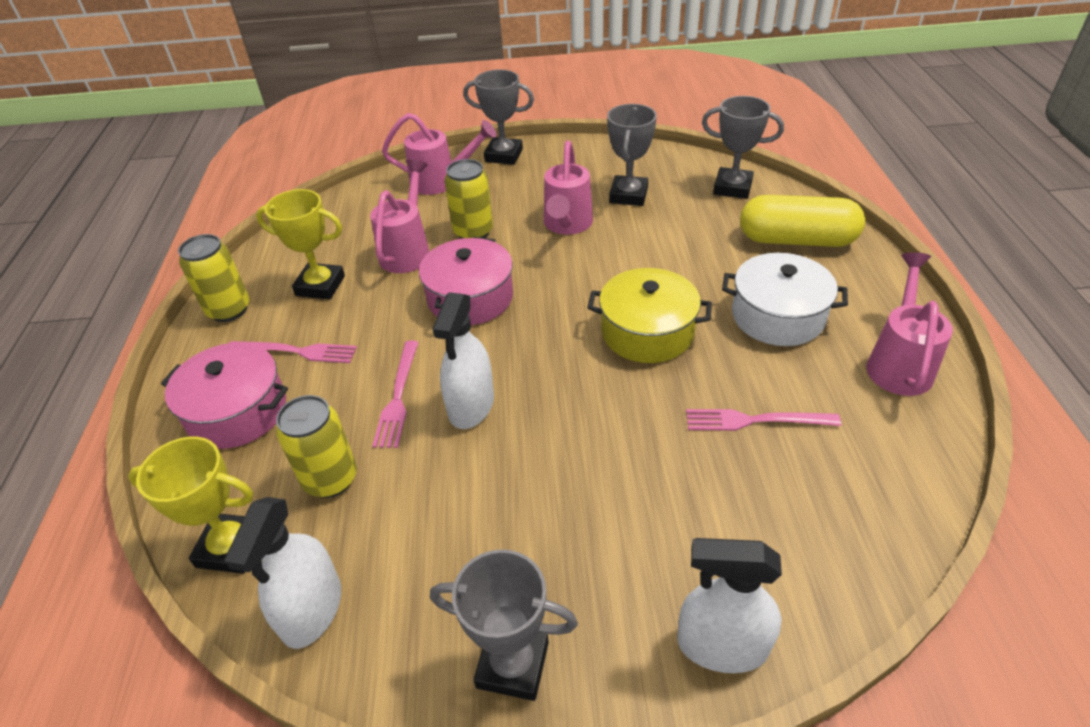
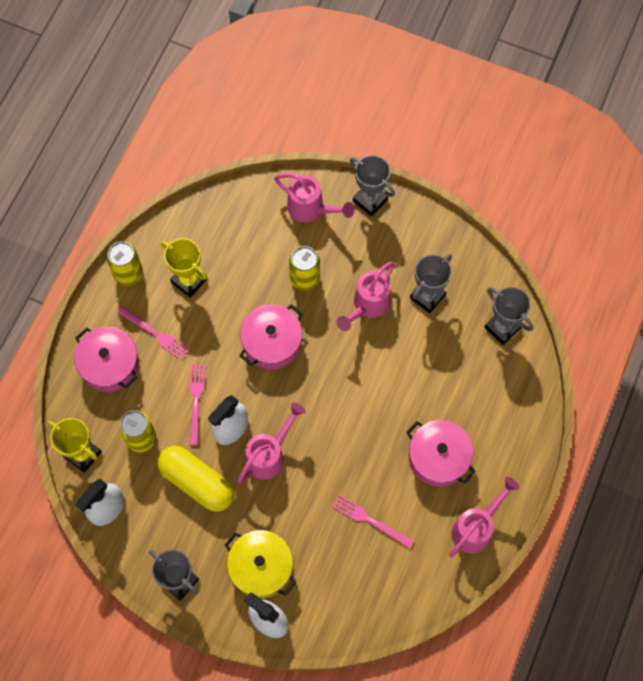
camera: 25 degrees right, 25 degrees up
(398, 397) = (196, 401): pink fork -> pink fork turned 150 degrees clockwise
(408, 250) = (255, 275): pink watering can -> pink watering can (270, 454)
(647, 332) = (356, 428): yellow pot -> yellow pot (261, 567)
(777, 316) = (438, 457): white pot -> pink pot
(796, 240) = (502, 402): yellow capsule -> yellow capsule (197, 482)

